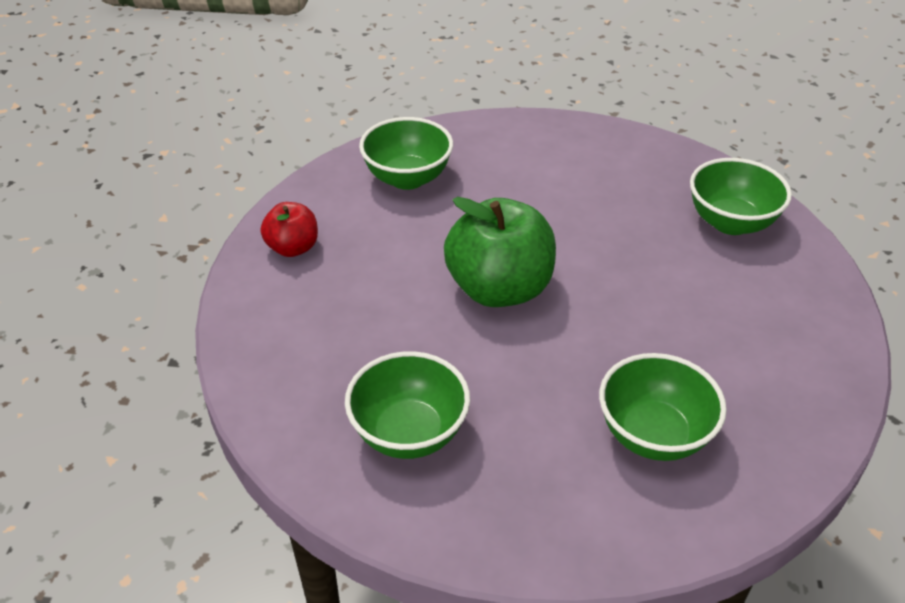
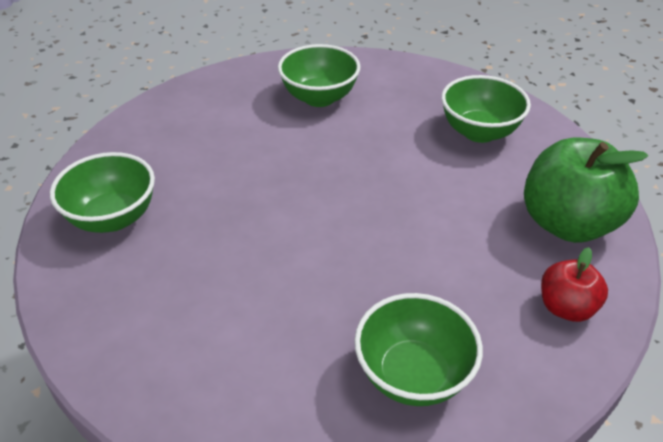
camera: 160 degrees left, 0 degrees up
(499, 289) = (369, 211): green apple -> green apple (567, 223)

